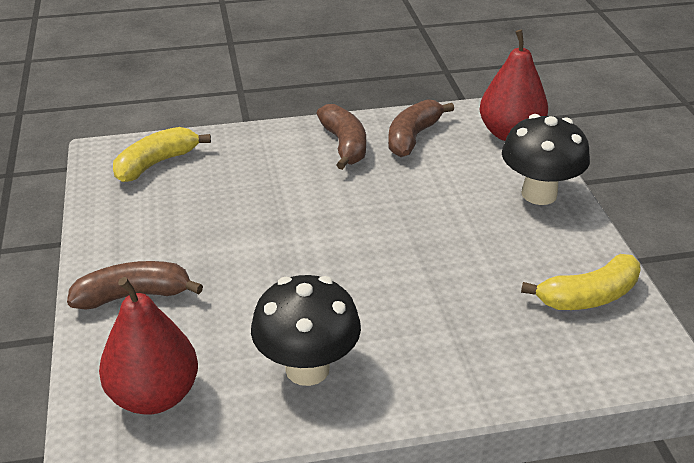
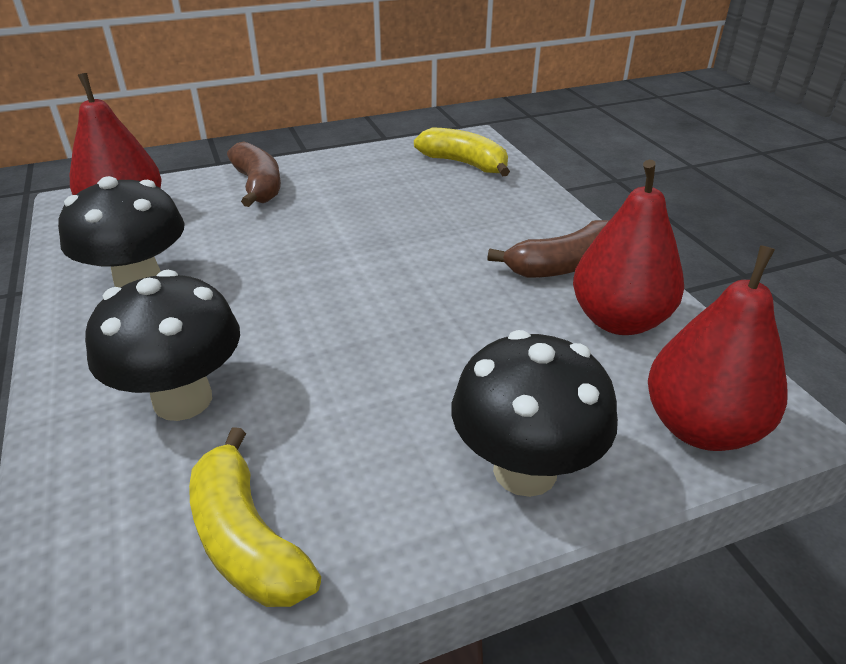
camera: 80 degrees right, 0 degrees up
(413, 137) = (619, 320): brown banana -> red pear
(468, 330) = (183, 400): none -> black mushroom

